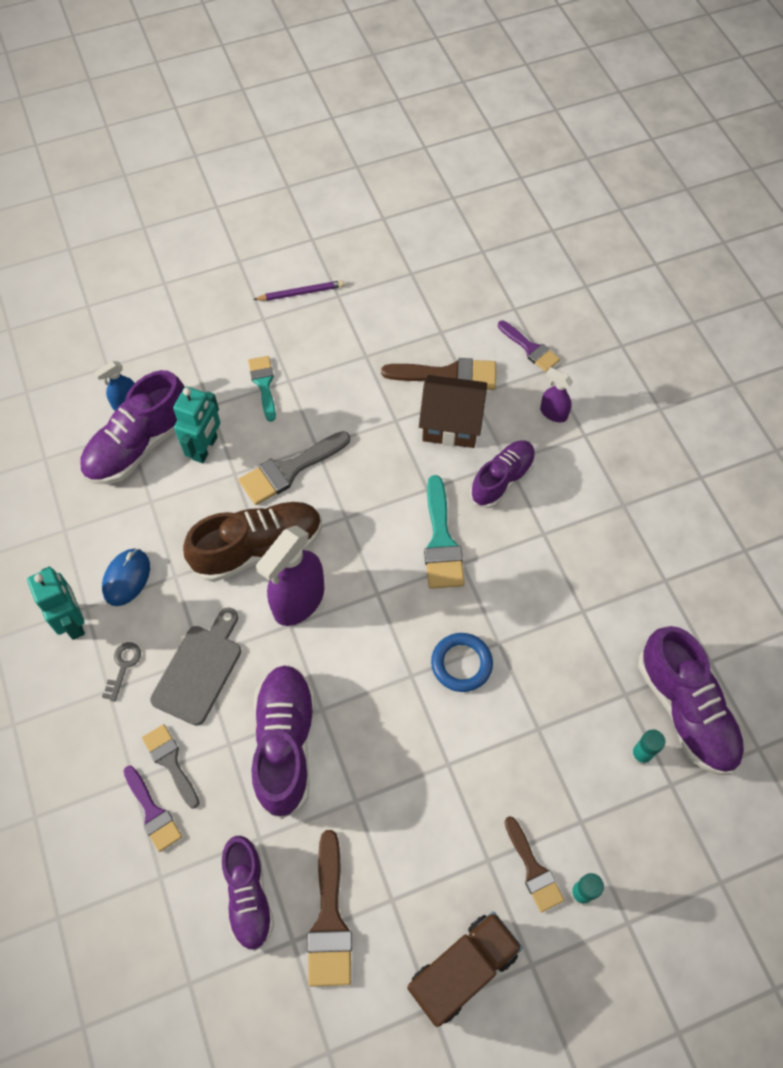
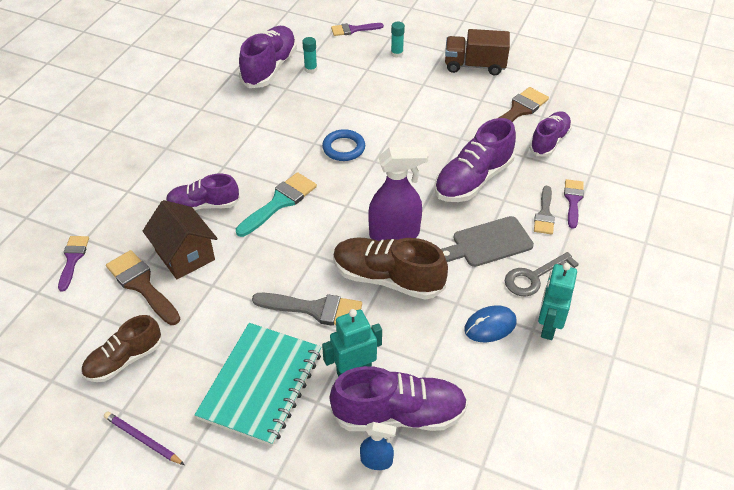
camera: 135 degrees left, 15 degrees down
(123, 666) = (534, 277): grey key -> grey key, size x1.62
(263, 384) = (261, 385): turquoise brush -> turquoise notebook
(382, 321) = (124, 360): none -> brown shoe
(533, 869) = (407, 70): brown brush -> none
(553, 413) = (123, 214): purple spray bottle -> none
(688, 889) = (353, 30): none -> purple brush

